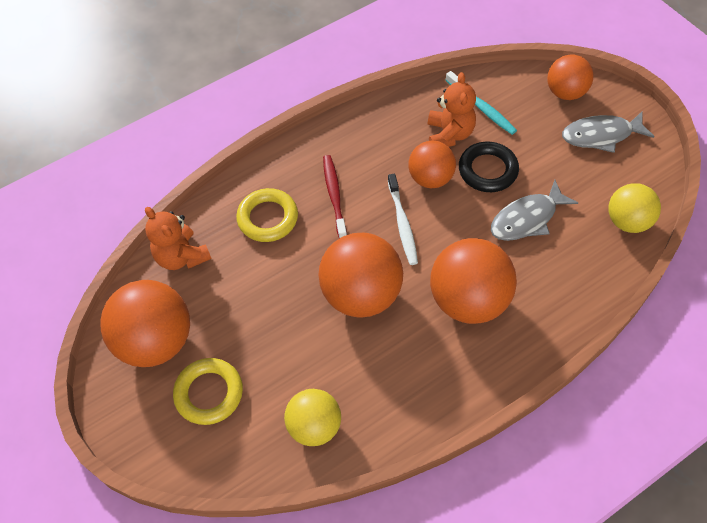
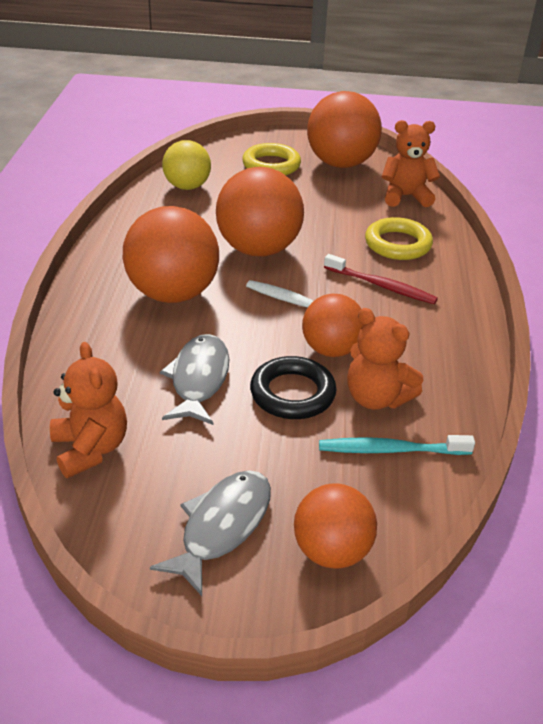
camera: 125 degrees right, 20 degrees down
(627, 221) = (90, 449): yellow ball -> orange teddy bear

